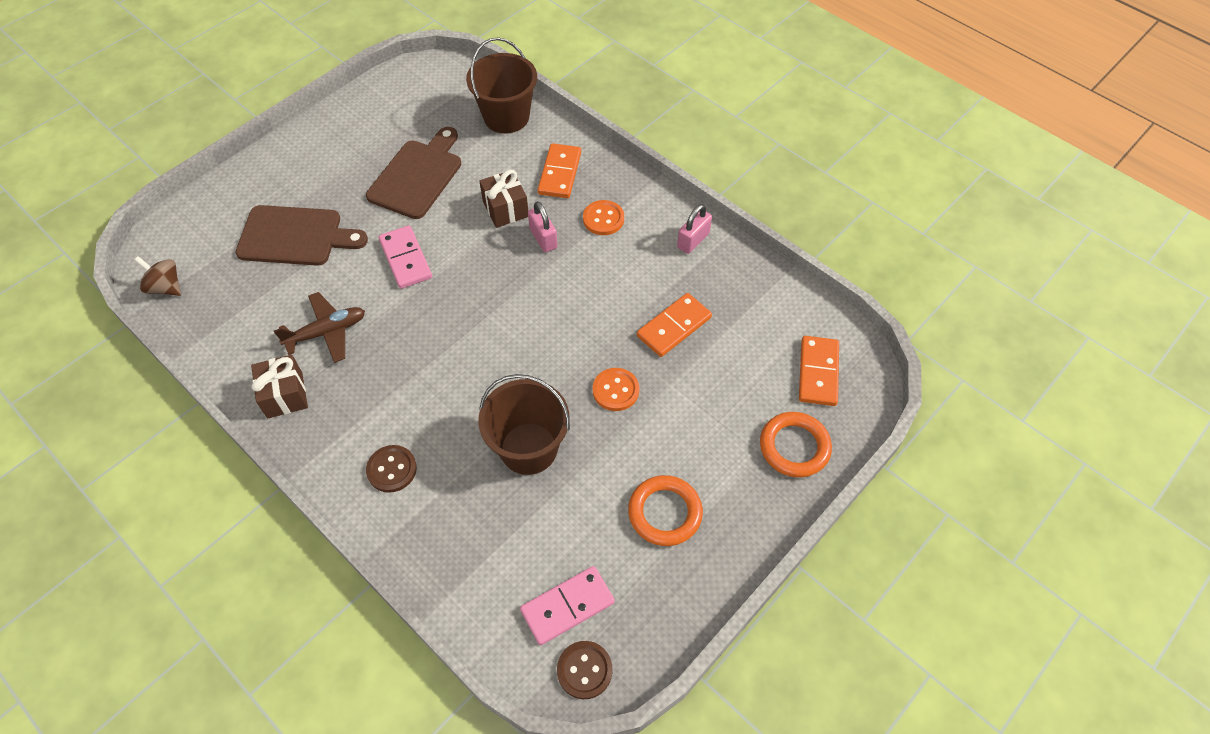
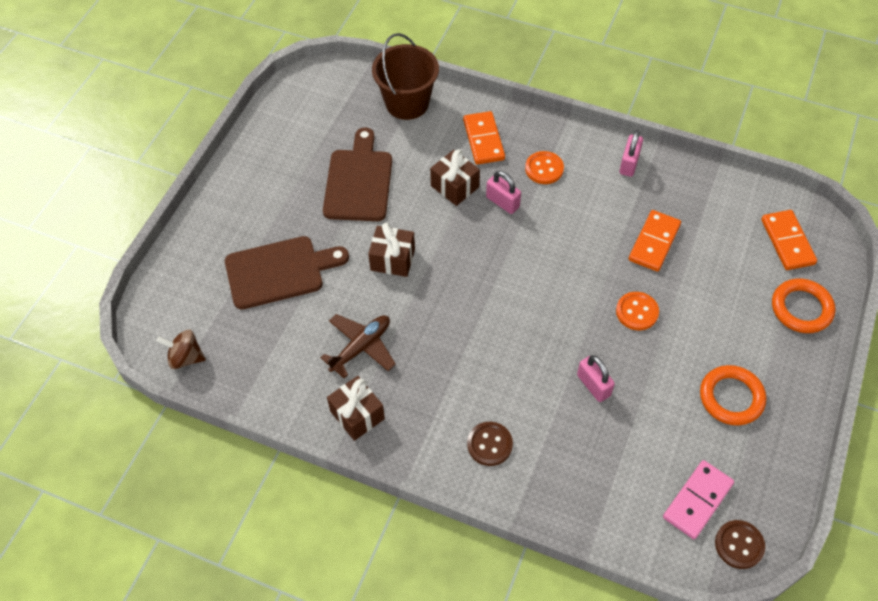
camera: 20 degrees left, 0 degrees up
(405, 259) = (392, 259): pink domino -> brown gift
(528, 448) = (593, 385): brown bucket -> pink padlock

